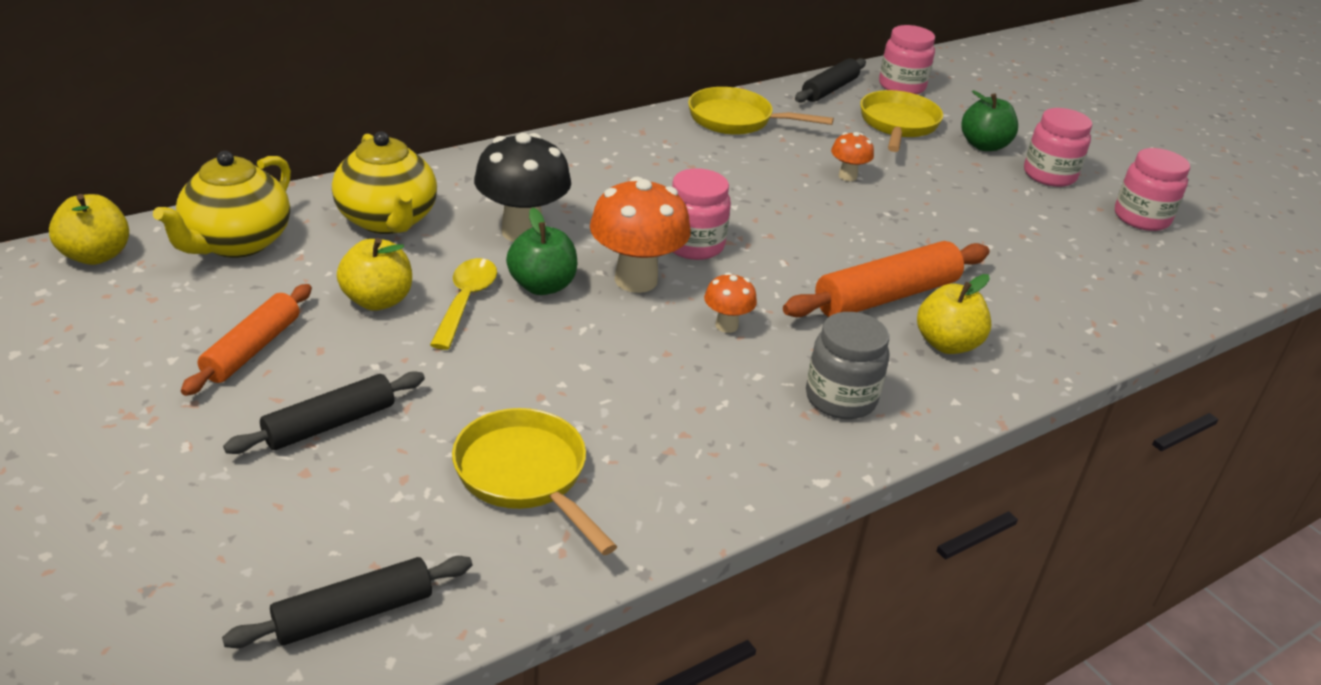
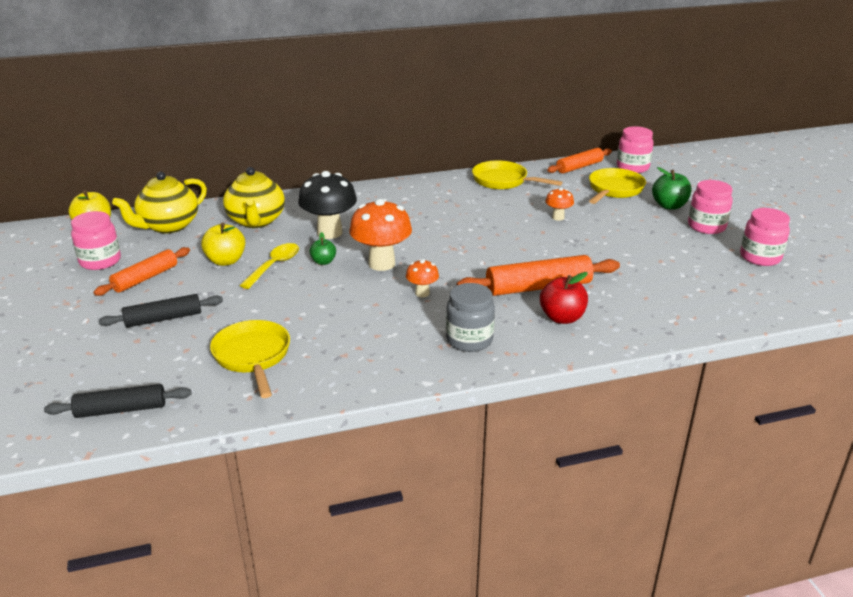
camera: 20 degrees right, 5 degrees down
(542, 286) = (323, 262): green apple -> green apple, size x0.62
(693, 245) = (430, 248): pink jar -> pink jar (100, 261)
(829, 89) = (579, 167): black rolling pin -> orange rolling pin
(947, 344) = (562, 318): yellow apple -> red apple

